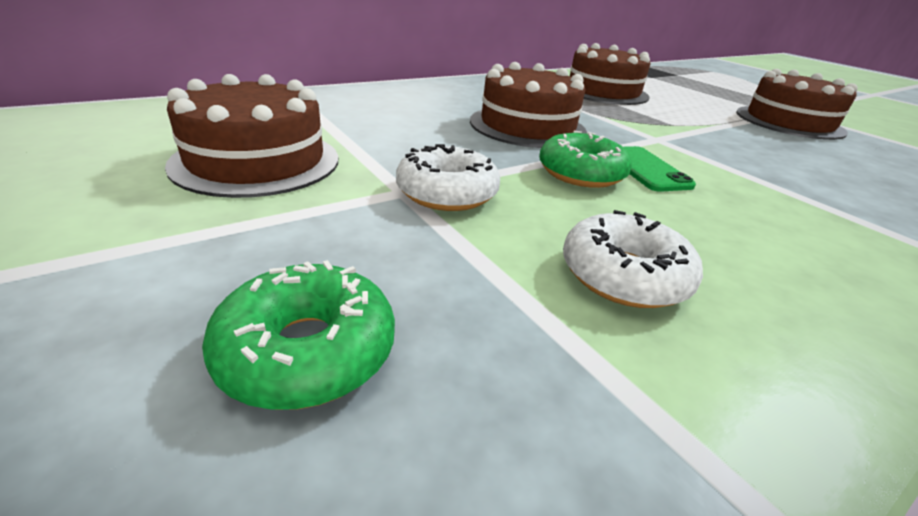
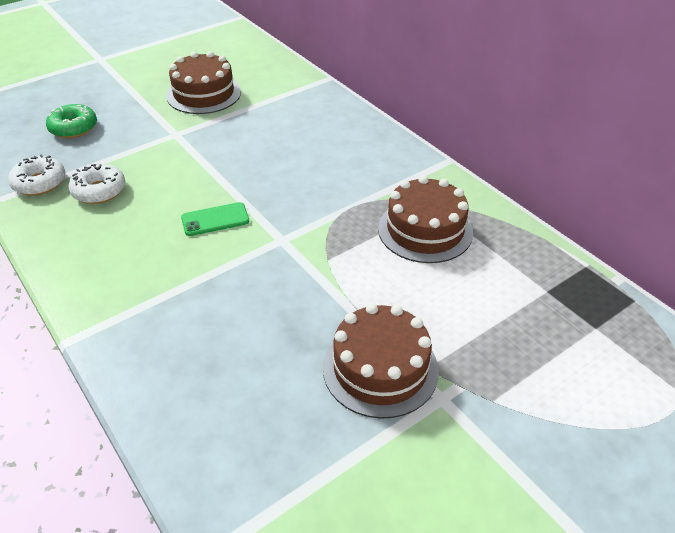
camera: 90 degrees right, 10 degrees up
(447, 193) = (174, 146): white donut -> white donut (39, 183)
(527, 126) = (287, 174): brown cake -> none
(581, 173) = (204, 191): green donut -> none

